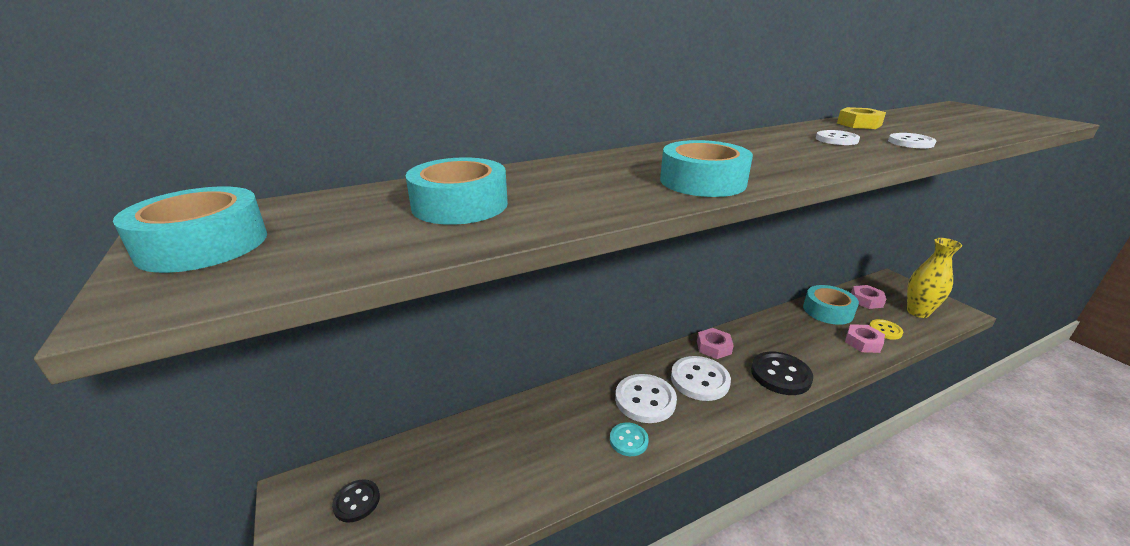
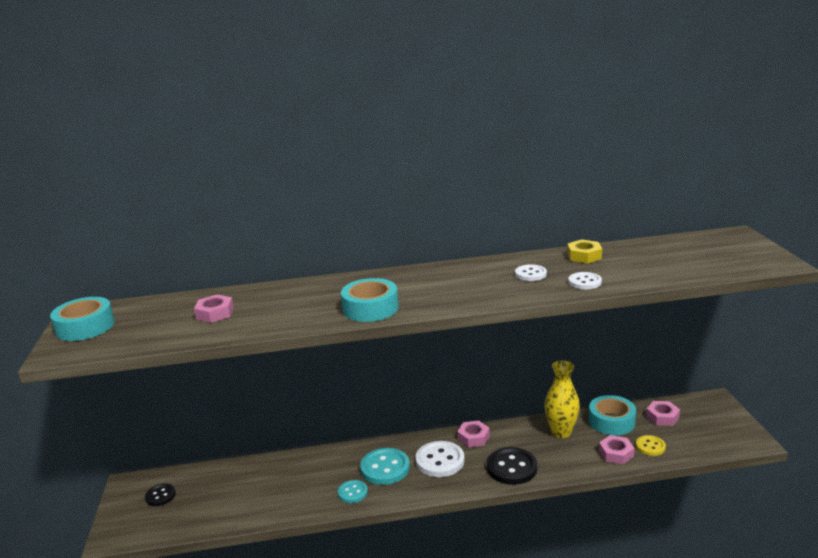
camera: 20 degrees right, 5 degrees down
(460, 205) = (215, 313): turquoise tape -> pink nut
(645, 400) = (385, 468): white button -> turquoise button
(918, 312) = (705, 435): yellow vase -> yellow vase (561, 432)

